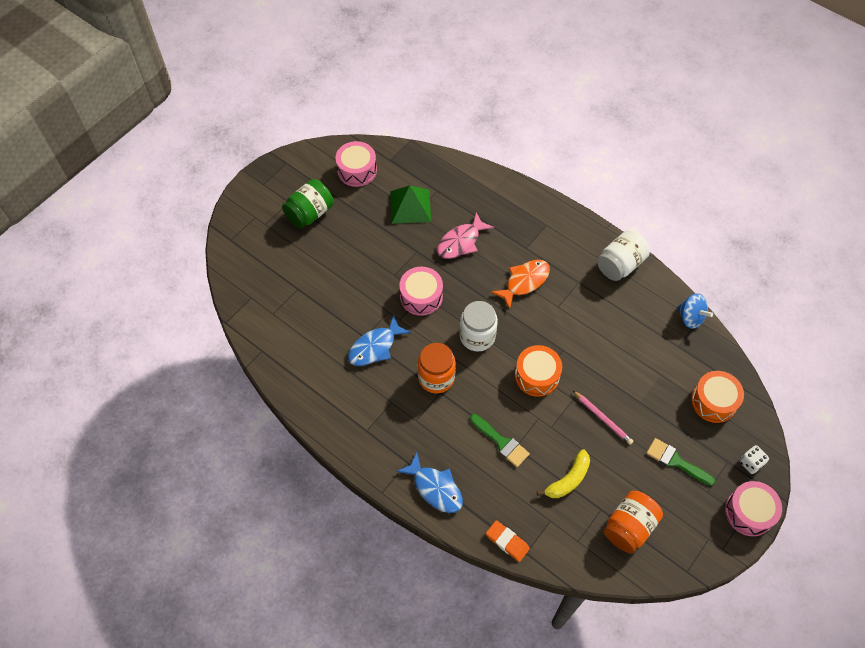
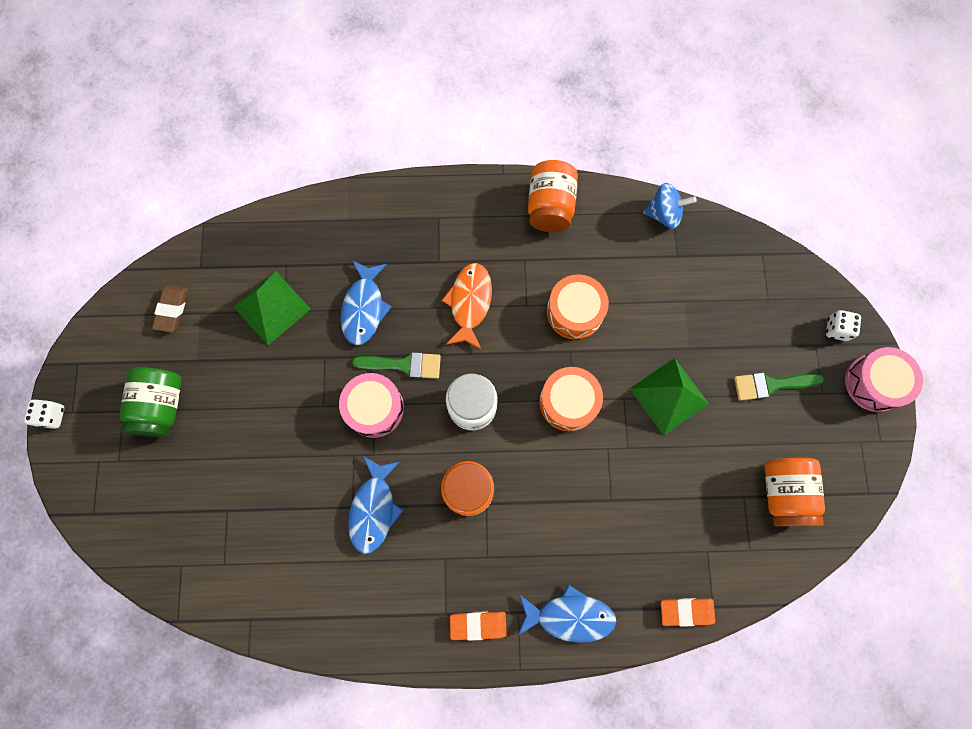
camera: 40 degrees left, 15 degrees up
(252, 179) = (52, 416): none -> white dice
(357, 170) = (172, 309): pink drum -> brown eraser
(379, 450) = (478, 624): none -> orange eraser
(461, 242) = (364, 308): pink fish -> blue fish
(501, 442) = (593, 507): green brush -> green brush (404, 365)
(568, 479) = (689, 492): yellow banana -> none
(602, 418) = (669, 396): pink pencil -> green pyramid
(620, 264) = (550, 206): white jar -> orange jar
(713, 401) = (755, 290): orange drum -> orange drum (575, 312)

